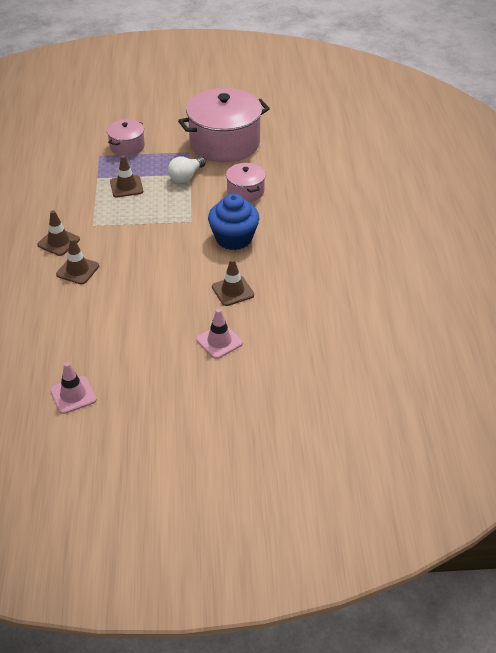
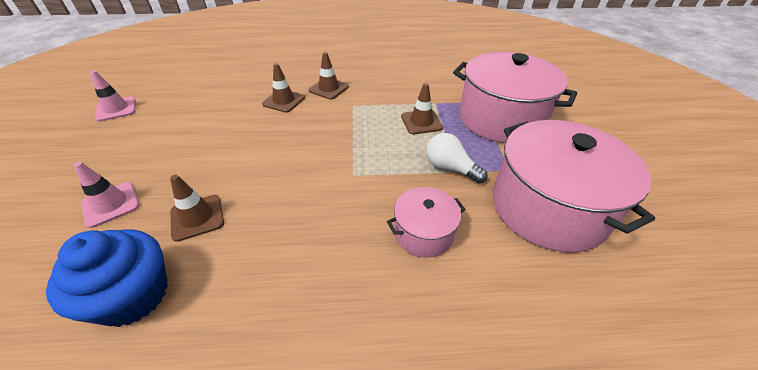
camera: 90 degrees right, 0 degrees up
(127, 146) = (501, 119): pink pot -> pink pot, size x2.02
(234, 238) = (309, 218): blue cupcake -> blue cupcake (133, 295)

